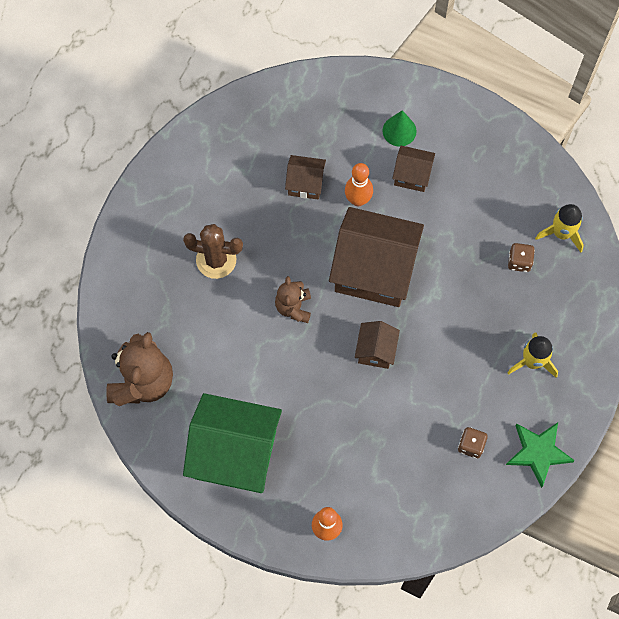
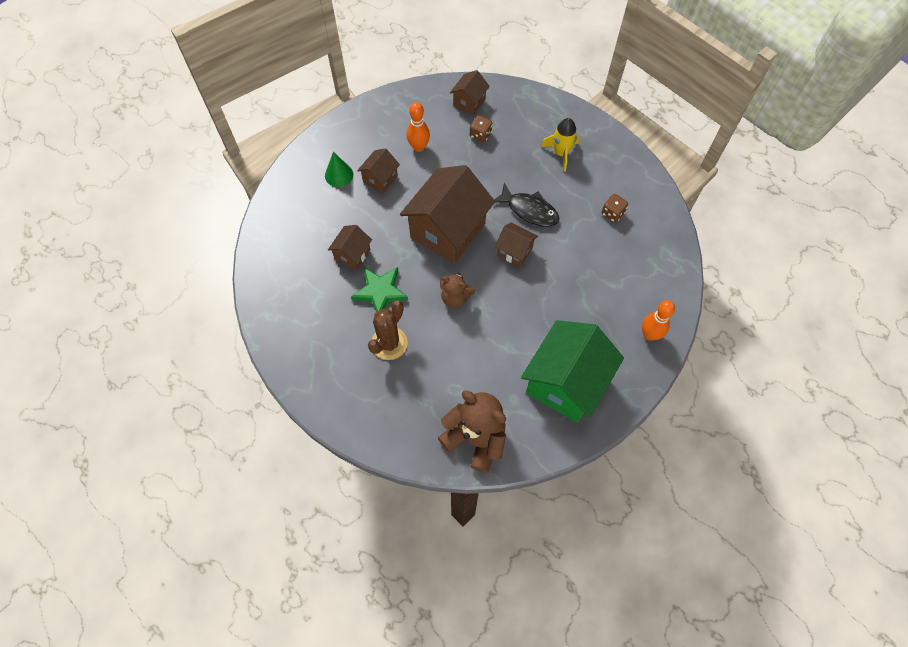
camera: 70 degrees left, 5 degrees down
(358, 200) = (383, 222): orange bowling pin -> orange bowling pin (419, 147)
(436, 350) = (529, 210): none -> black fish
(538, 452) = (631, 173): green star -> green star (380, 291)
(561, 233) = (469, 102): yellow rocket -> brown house

